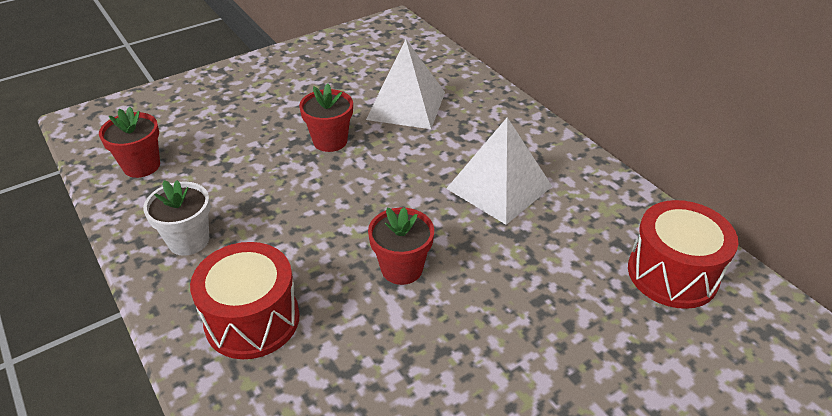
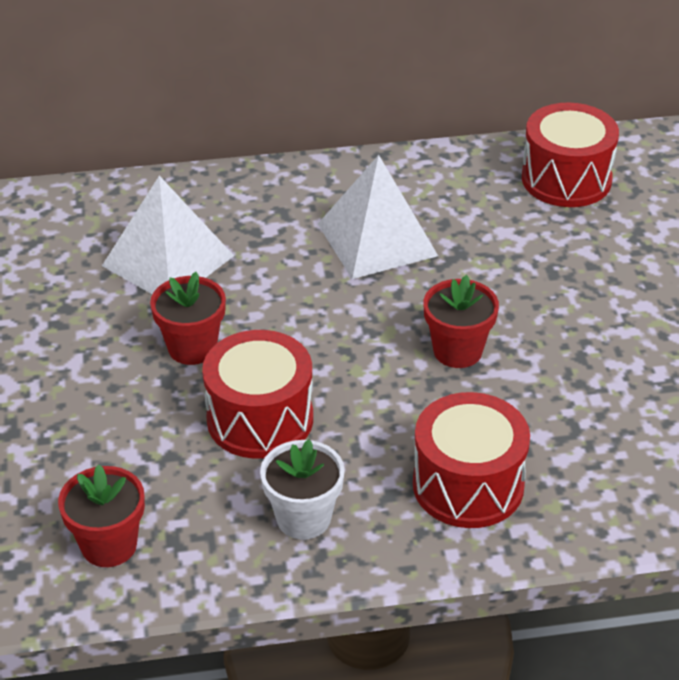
camera: 65 degrees left, 0 degrees up
(277, 190) = (260, 419): none -> red drum

